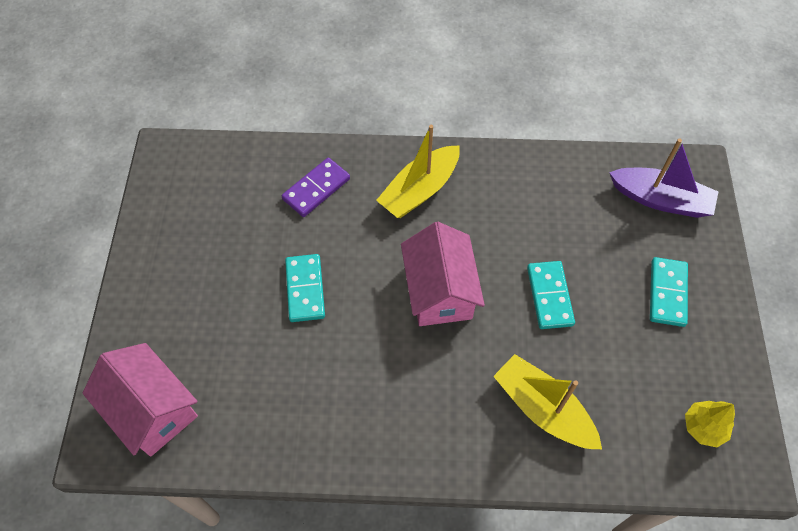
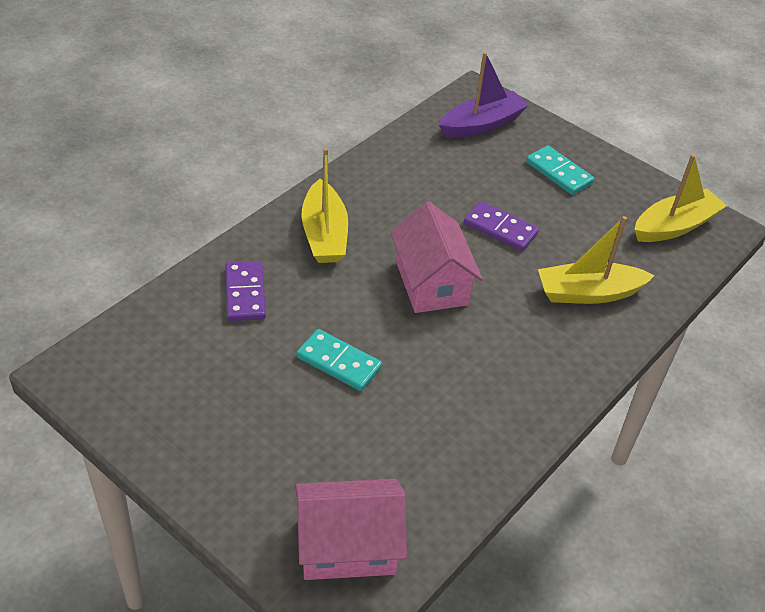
camera: 55 degrees left, 15 degrees down
(439, 291) = (431, 283): pink house -> pink house turned 45 degrees clockwise
(549, 296) = (500, 229): turquoise domino -> purple domino
(703, 427) = (674, 226): yellow tree -> yellow boat

